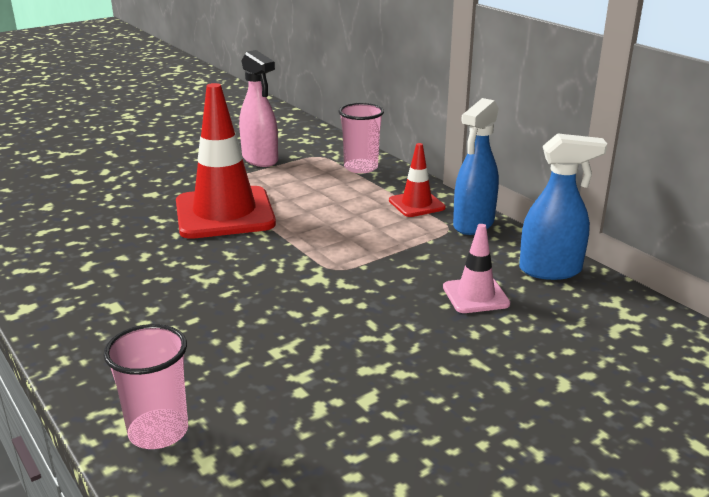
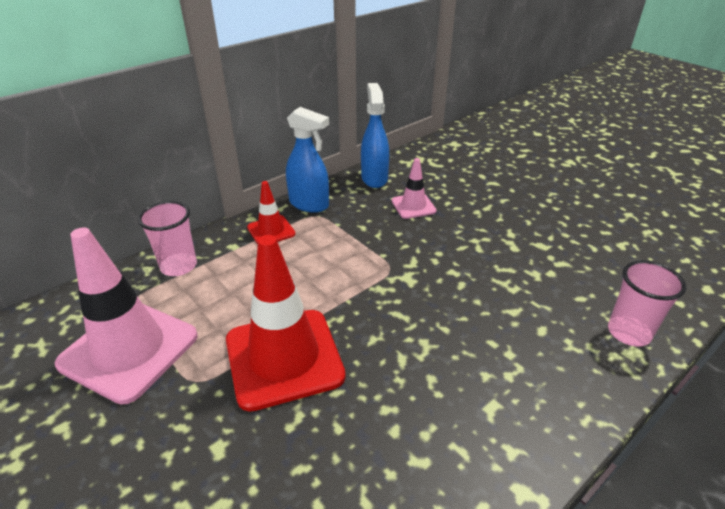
camera: 95 degrees left, 10 degrees up
(260, 159) = (129, 350): pink spray bottle -> pink traffic cone

